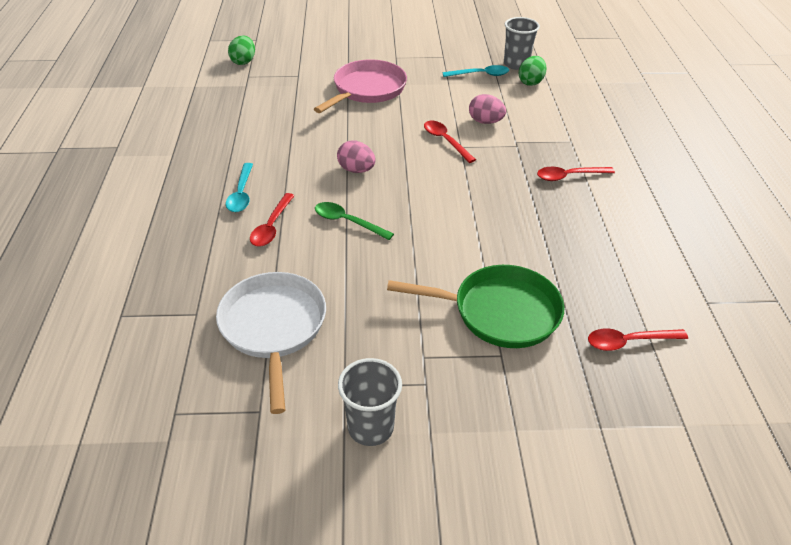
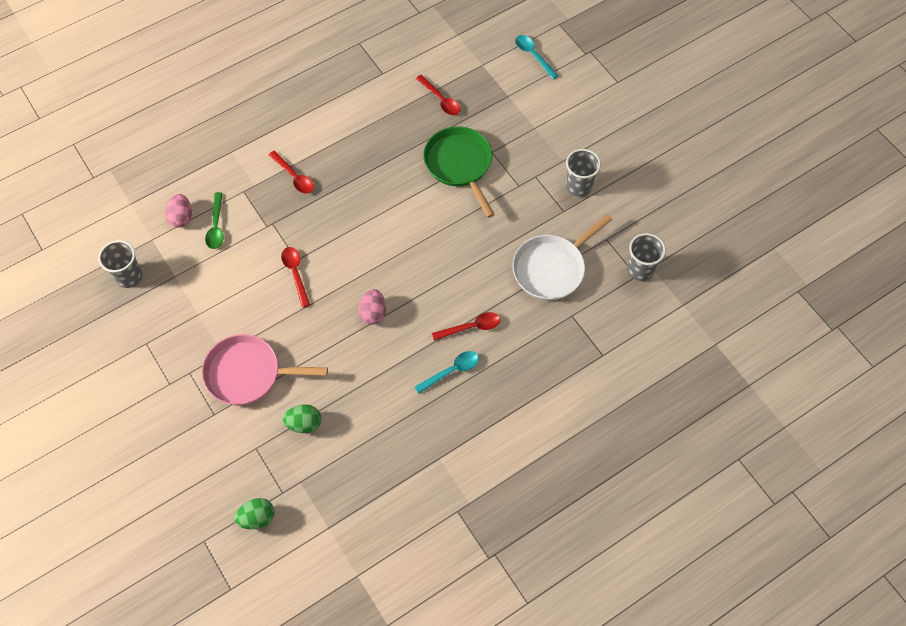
camera: 120 degrees left, 20 degrees up
(178, 423) = (640, 269): none -> grey cup
(347, 222) = (435, 285): green spoon -> green spoon (216, 226)
(445, 141) = (295, 273): red spoon -> red spoon turned 135 degrees clockwise
(480, 75) = (166, 296): turquoise spoon -> turquoise spoon (533, 55)
(485, 122) = (249, 258): pink egg -> pink egg (181, 217)
(530, 82) = (159, 252): green egg -> green egg (304, 423)

